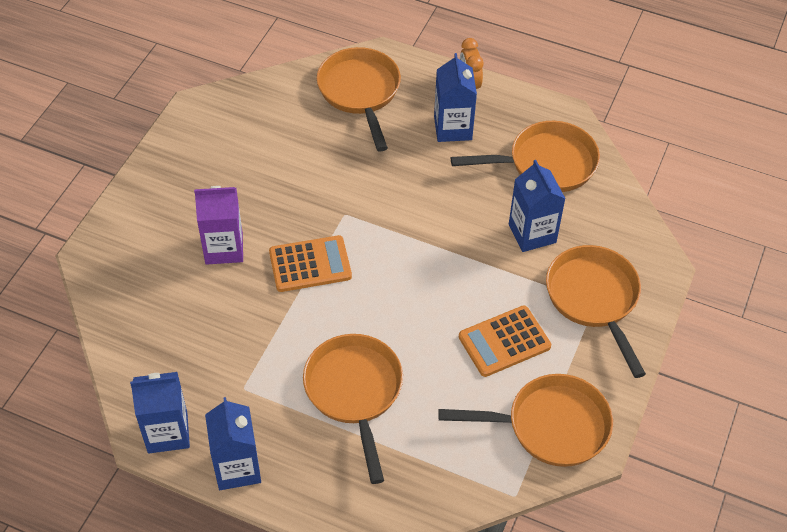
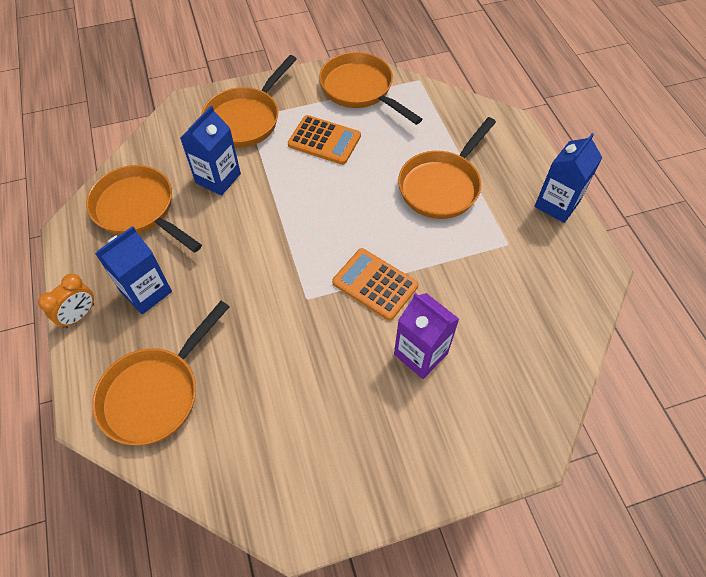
camera: 130 degrees left, 5 degrees up
(167, 432) = (584, 258): blue carton -> none

